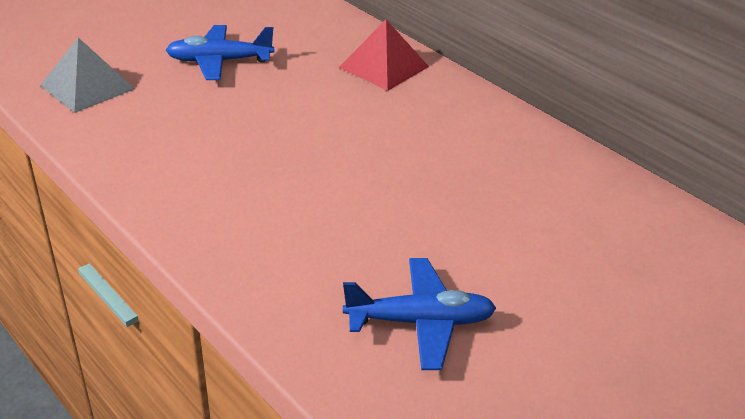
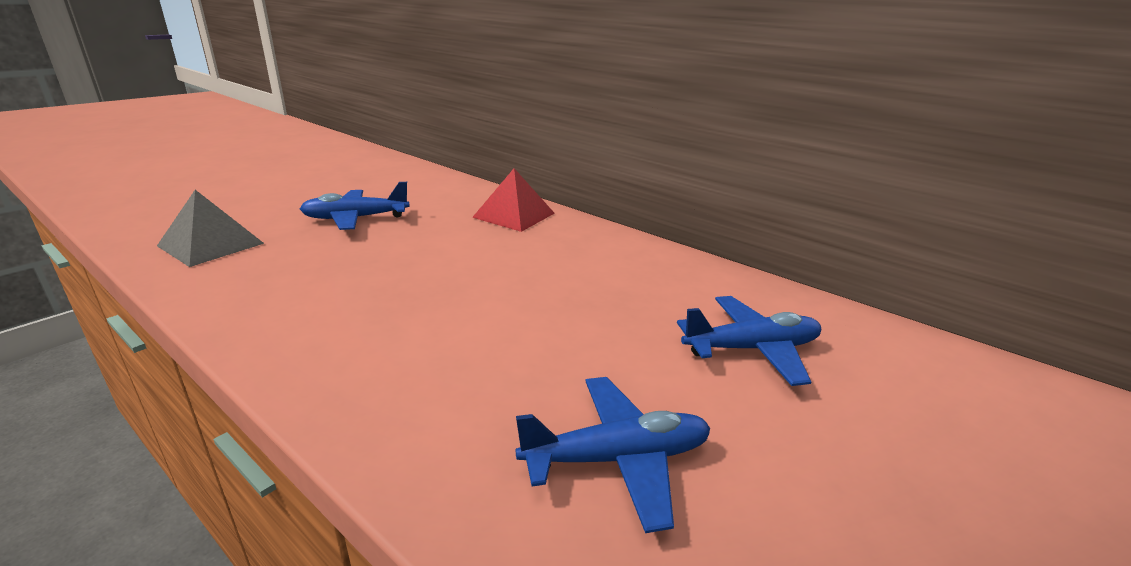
camera: 10 degrees left, 10 degrees down
(572, 245) = (751, 349): none -> blue plane

